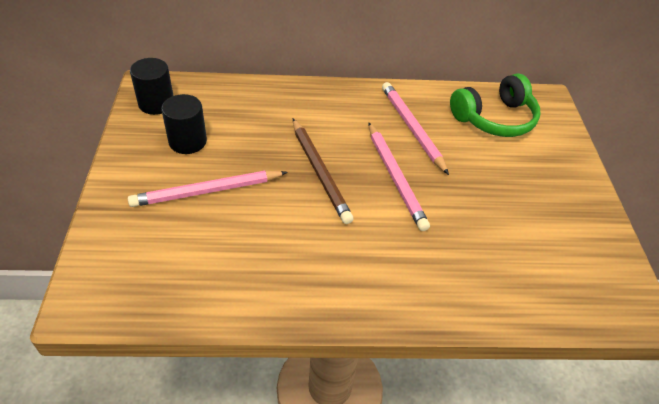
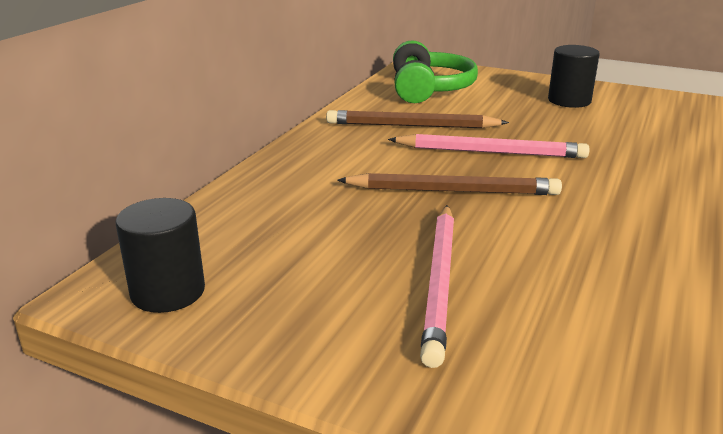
camera: 60 degrees left, 20 degrees down
(187, 141) = (304, 278): black cylinder -> black cylinder (569, 101)
(412, 128) = (411, 126): pink pencil -> brown pencil

